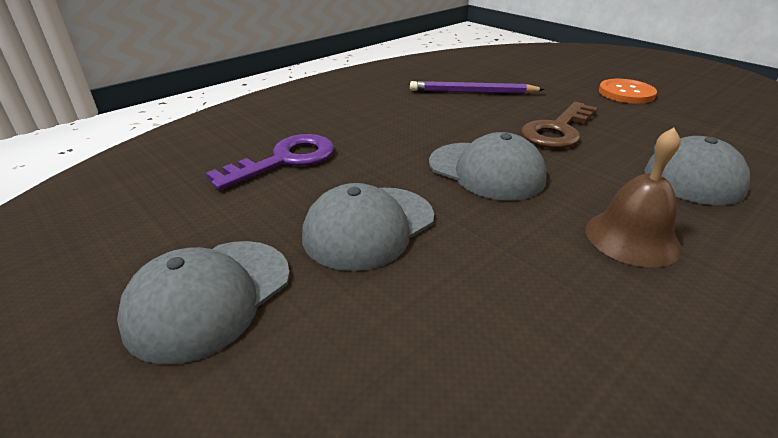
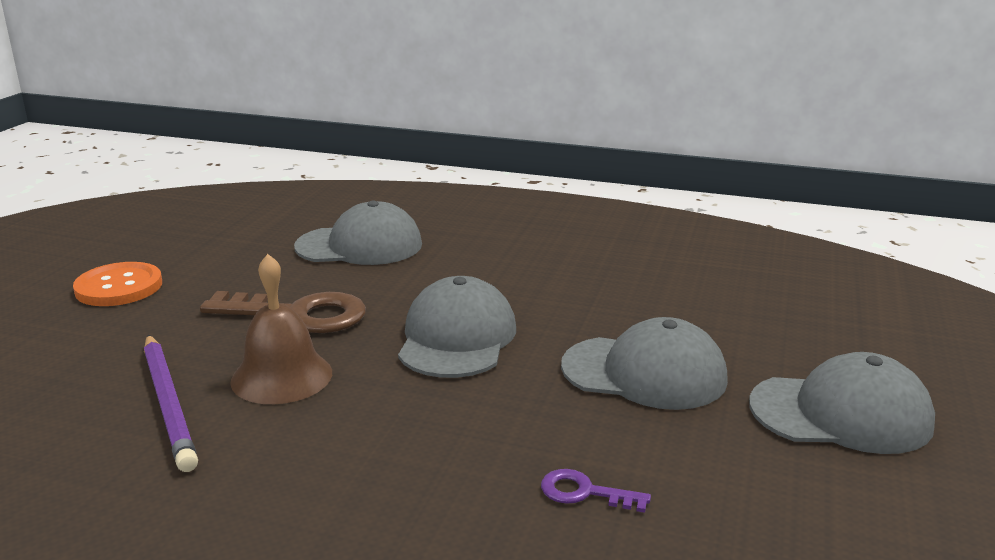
camera: 120 degrees left, 10 degrees down
(285, 160) = (584, 492): purple key -> purple key, size x0.48
(632, 238) = (511, 262): brown bell -> brown bell (281, 376)

